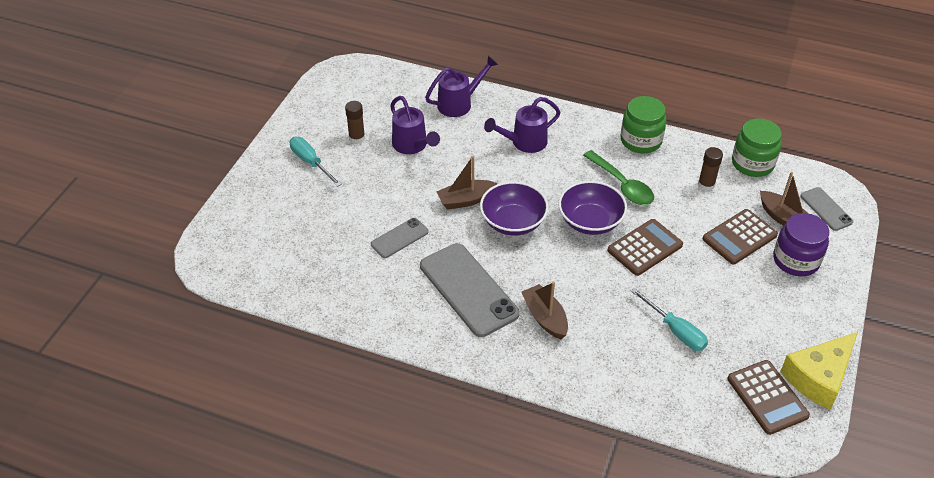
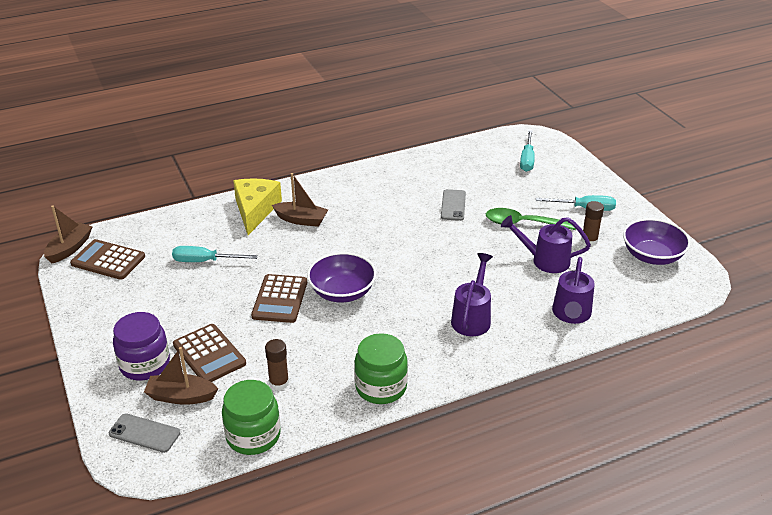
camera: 135 degrees right, 10 degrees down
(263, 239) = (527, 160): none -> turquoise screwdriver
(466, 200) = (449, 250): brown boat -> brown boat (69, 248)
(468, 289) = (369, 206): grey phone -> none
(513, 222) = (396, 257): purple bowl -> purple bowl (652, 256)
(622, 185) = (350, 335): green spoon -> green spoon (523, 223)
(739, 237) = (209, 354): brown calculator -> brown calculator turned 135 degrees clockwise
(818, 377) = (76, 291): yellow cheese -> yellow cheese (255, 210)

